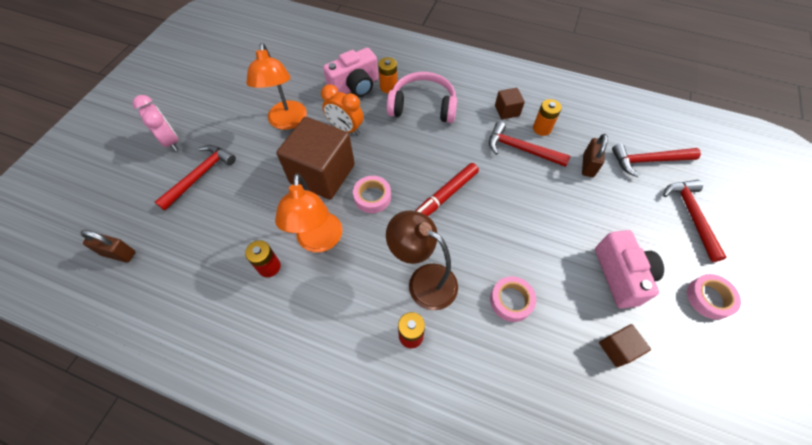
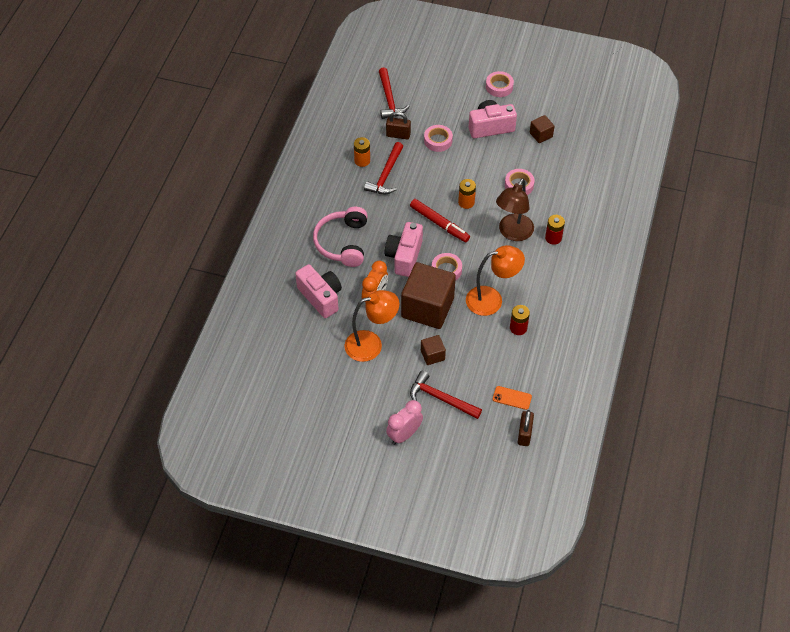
camera: 95 degrees left, 5 degrees down
(172, 246) = (512, 398): none -> orange phone
(388, 87) = (319, 270): orange battery -> orange battery (466, 202)
(398, 158) = (404, 256): none -> pink camera
(507, 111) = (343, 183): brown cube -> brown cube (432, 355)
(584, 207) = (438, 141): none -> pink tape
(691, 216) = (437, 84): red hammer -> none

